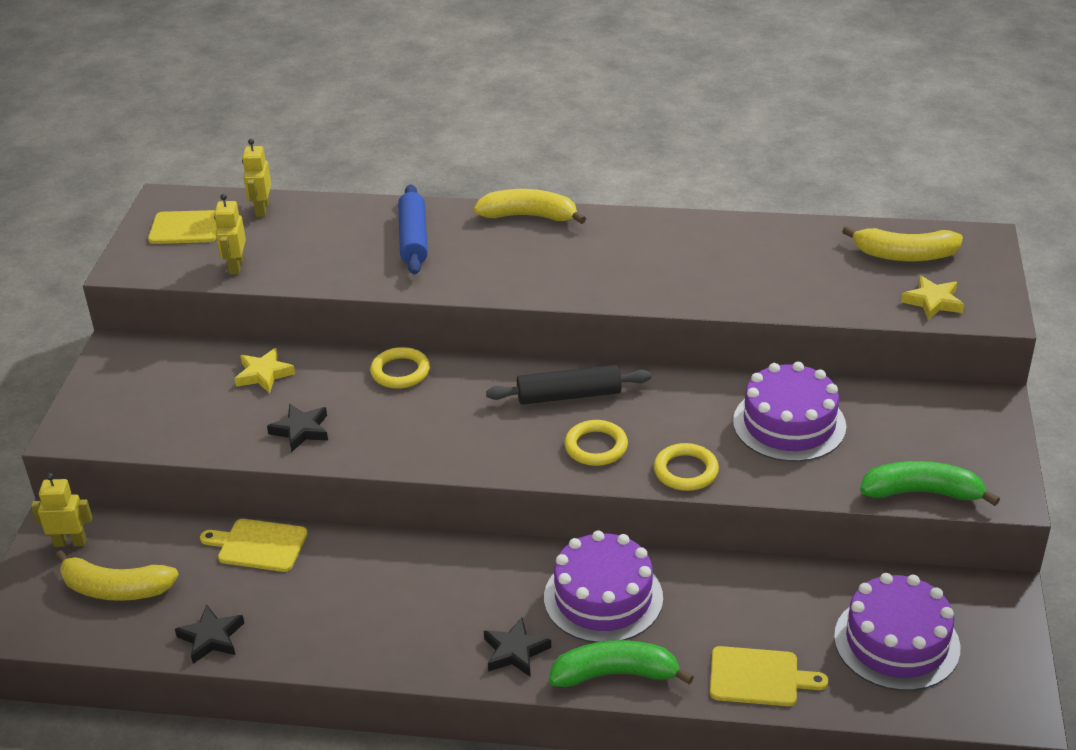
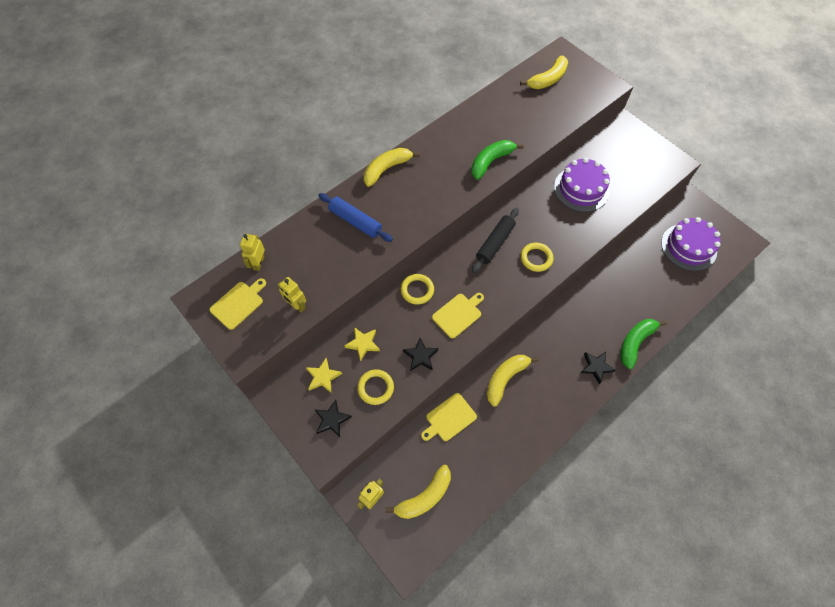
camera: 50 degrees left, 25 degrees up
(211, 638) = (492, 475): black star -> black star (332, 420)
(262, 209) = (258, 263): yellow robot -> yellow robot turned 60 degrees clockwise
(383, 565) = (505, 378): none -> yellow banana
(603, 597) = (592, 316): purple cake -> none
(686, 471) = (578, 241): yellow ring -> yellow ring (375, 388)
(759, 677) = (672, 300): yellow cutting board -> yellow cutting board (458, 314)
(922, 492) = (654, 182): green banana -> green banana (491, 161)
(933, 302) = (584, 95): yellow star -> yellow star (323, 377)

